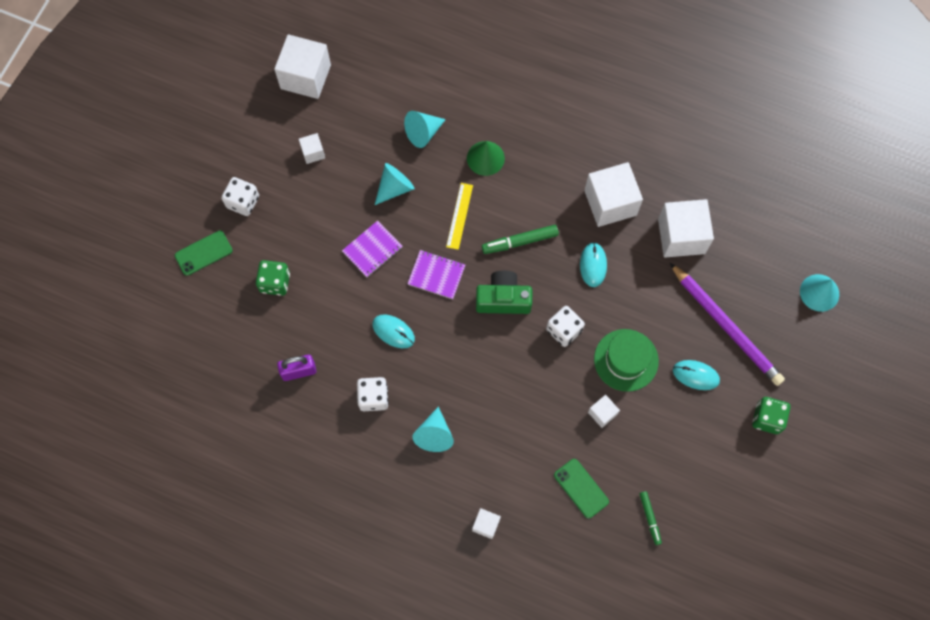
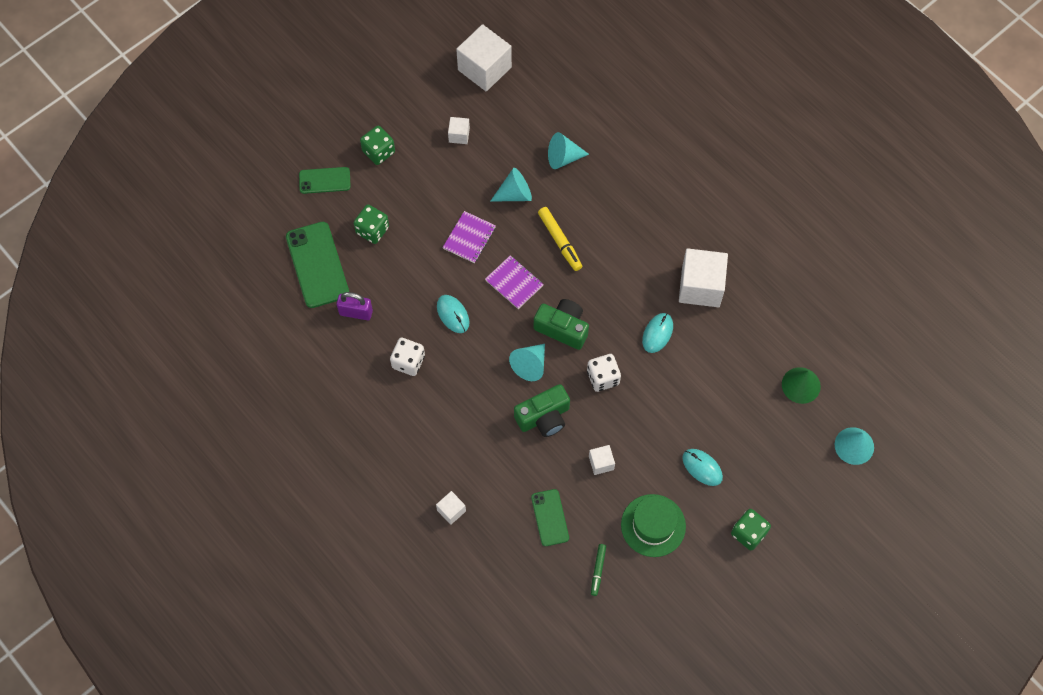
camera: 25 degrees right, 5 degrees down
(237, 340) = (317, 265): none -> green phone
(243, 202) = (378, 152): white dice -> green dice
(372, 249) = (469, 238): purple notebook -> purple notebook turned 45 degrees counterclockwise
(434, 434) = (445, 415): turquoise cone -> turquoise cone (530, 365)
(459, 216) = (560, 241): yellow ruler -> yellow marker
(485, 158) = (607, 202): green cone -> green cone (801, 385)
(520, 241) = (602, 285): green marker -> none
(528, 393) = (544, 417): none -> green camera
(626, 360) = (645, 427): green hat -> green hat (653, 525)
(681, 236) = (751, 342): white cube -> none
(726, 326) = (751, 437): purple pencil -> none

